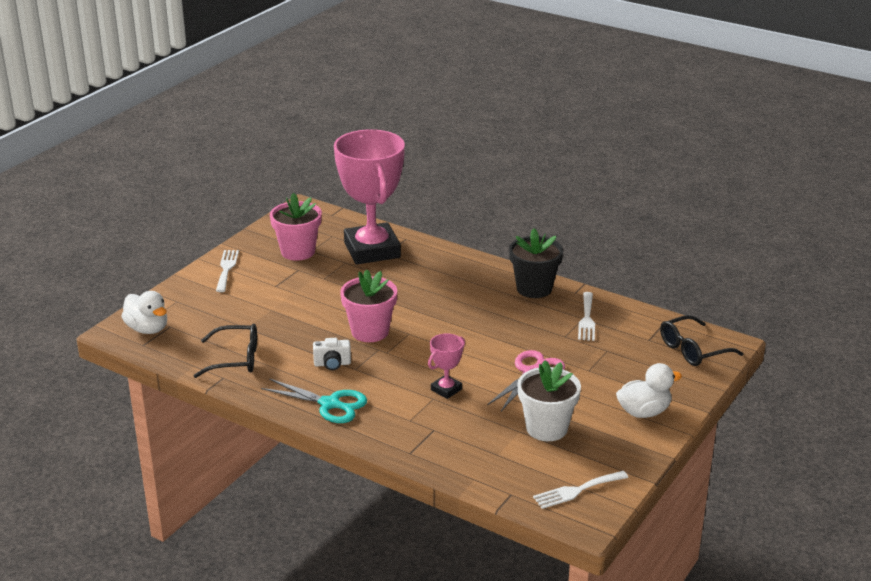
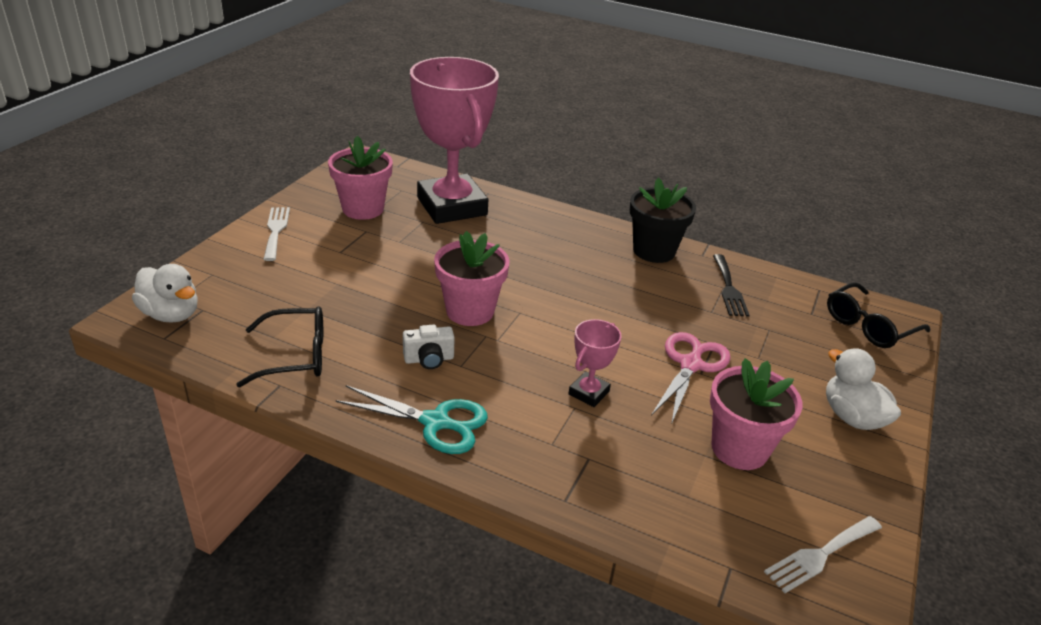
camera: 10 degrees left, 5 degrees up
(546, 428) = (739, 448): white flower pot -> pink flower pot
(587, 319) = (729, 288): white fork -> black fork
(644, 412) = (852, 417): white duck -> white duck turned 90 degrees counterclockwise

